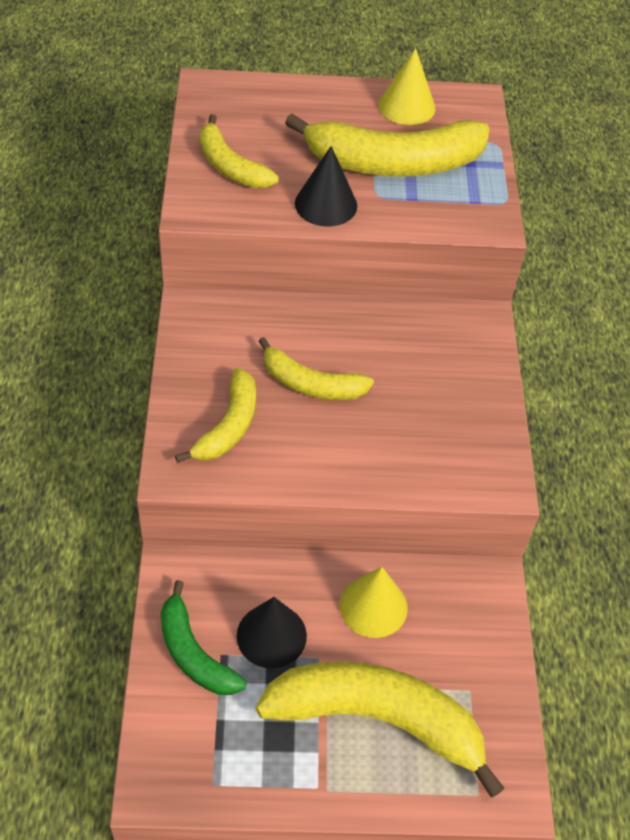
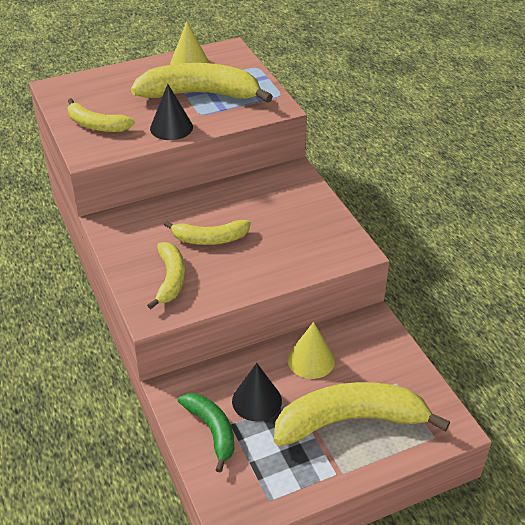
camera: 20 degrees left, 10 degrees down
(194, 653) = (212, 430): green banana -> green banana turned 150 degrees counterclockwise
(393, 163) = (200, 94): yellow banana -> yellow banana turned 150 degrees counterclockwise

